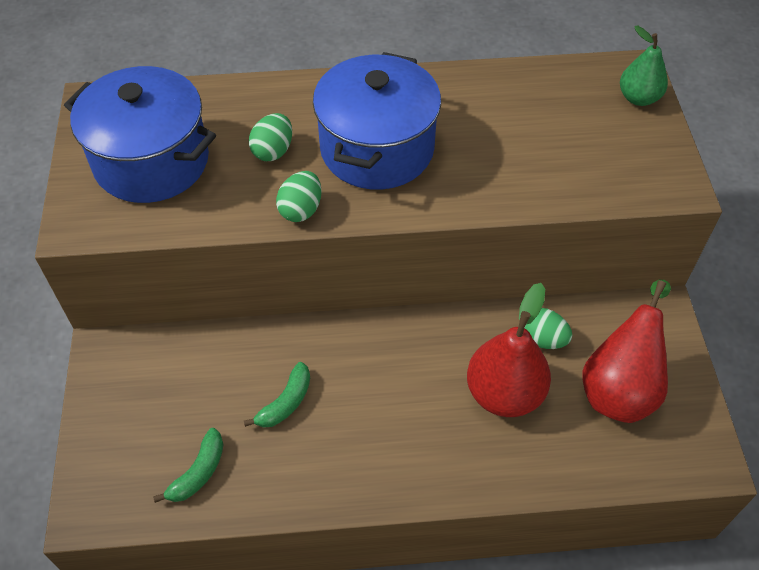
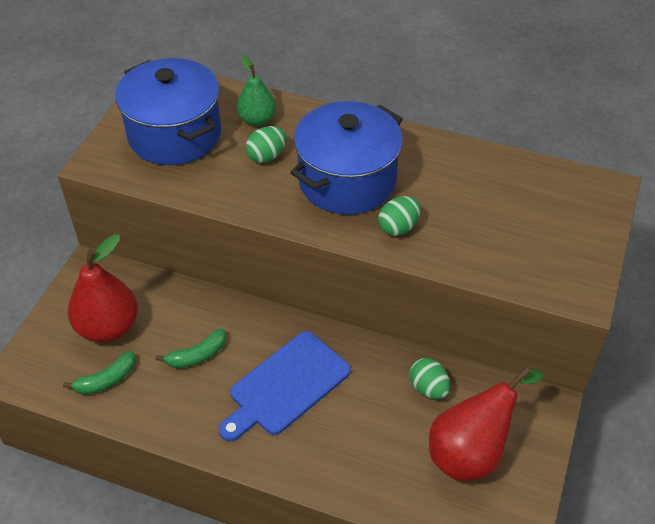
camera: 25 degrees right, 5 degrees down
(301, 210) = (261, 206): green egg -> green egg (398, 227)
(400, 396) = (286, 386): none -> blue cutting board
(504, 393) = (370, 417): red pear -> red pear (108, 327)
(638, 98) = (594, 212): green pear -> green pear (257, 119)

